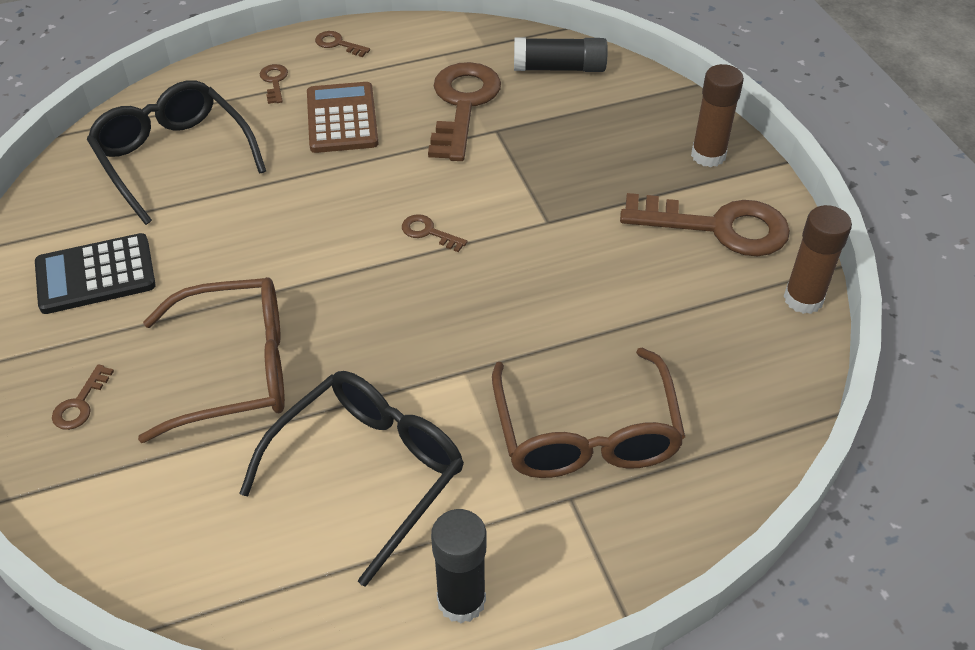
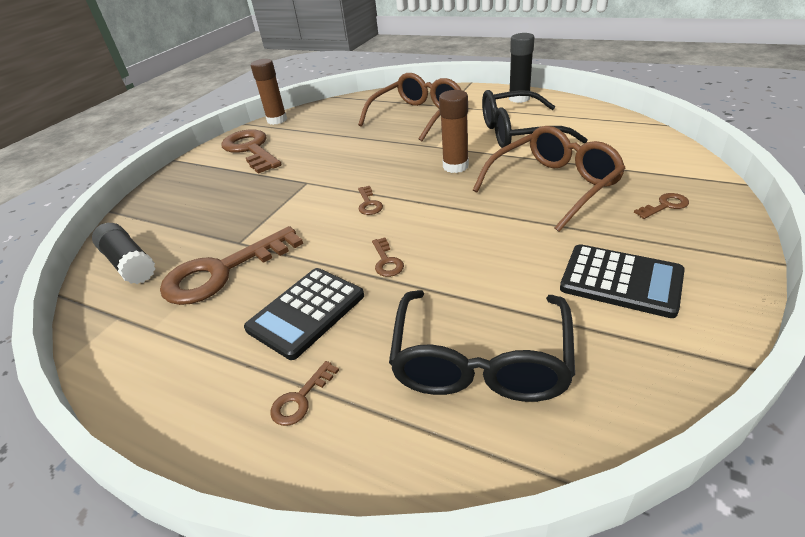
camera: 130 degrees left, 10 degrees down
(234, 370) = (552, 186): brown glasses -> brown glasses turned 105 degrees clockwise
(338, 44) = (188, 410): brown key -> brown key (386, 261)
(342, 119) = (306, 312): brown calculator -> black calculator
(708, 155) = (189, 176): brown glue stick -> brown glue stick (455, 166)

